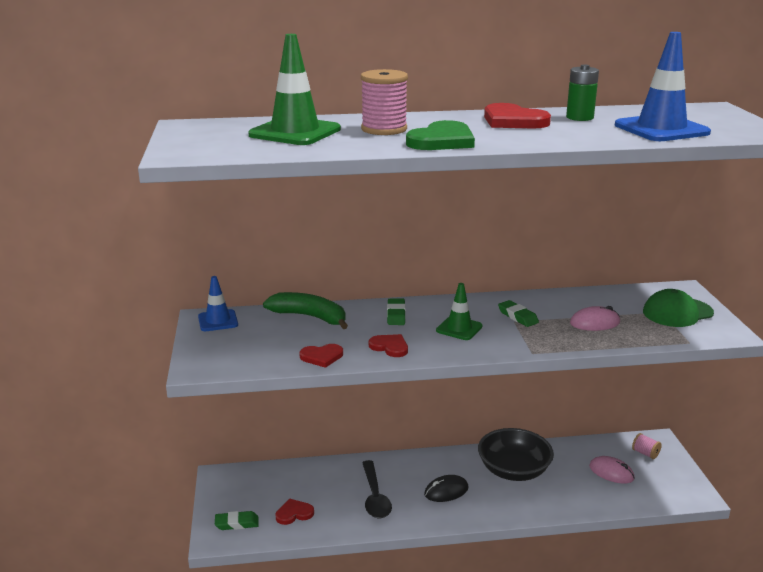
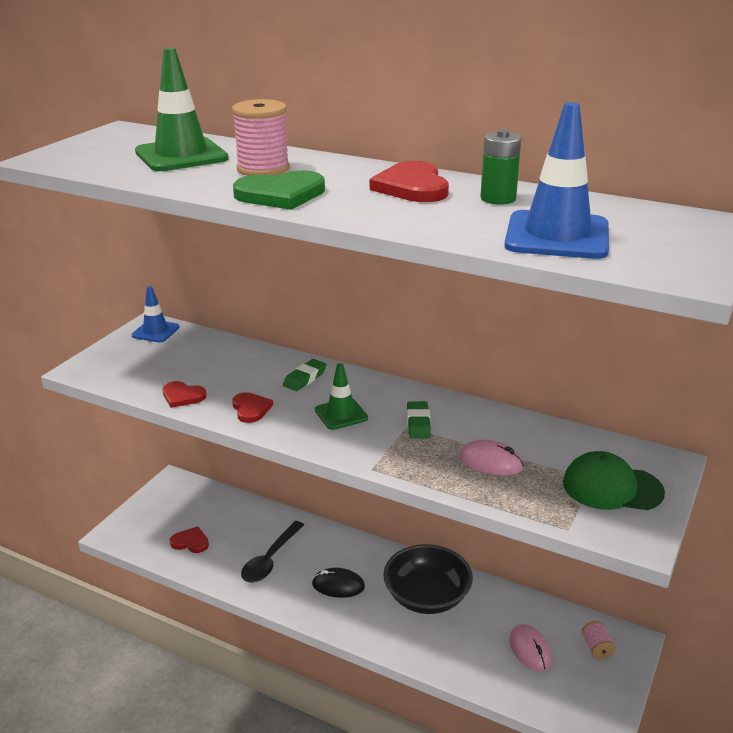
camera: 35 degrees right, 5 degrees up
(237, 523) = (140, 529): green eraser -> none
(310, 317) = (230, 354): green banana -> none

